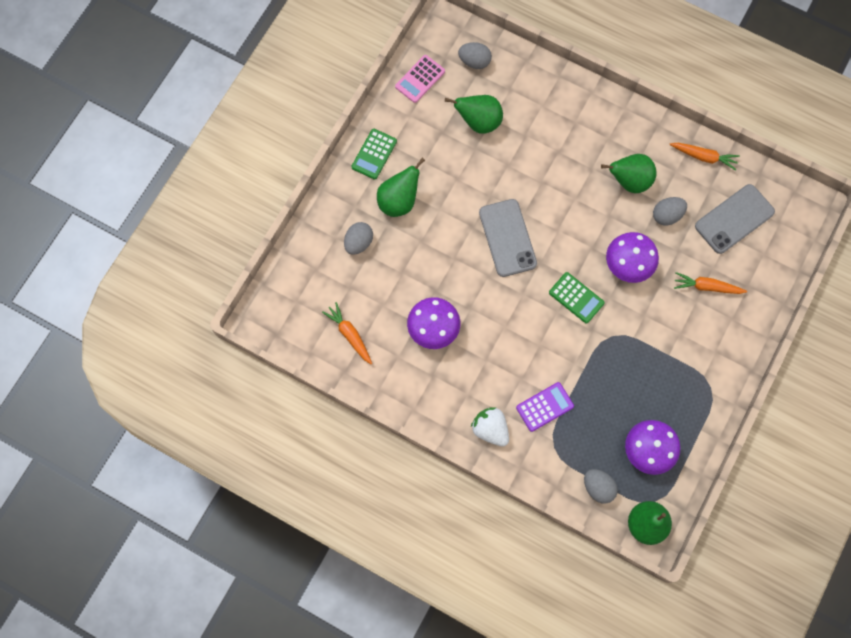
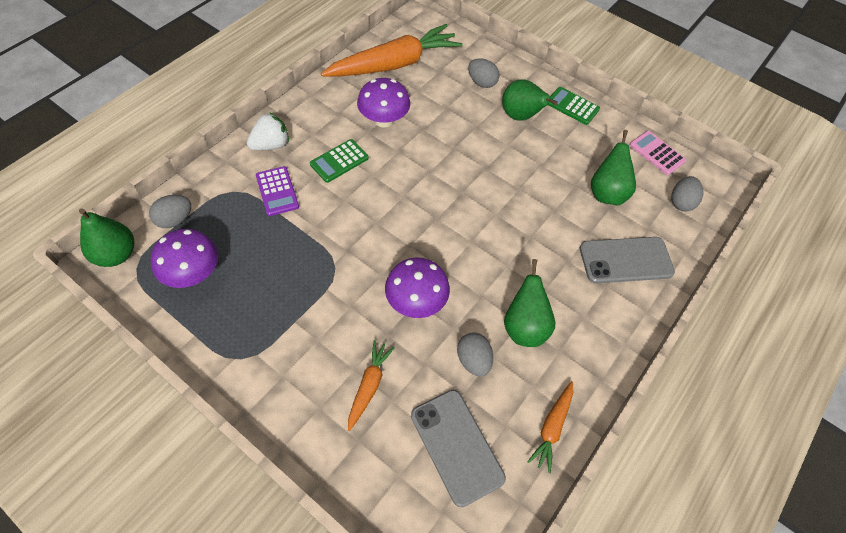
camera: 95 degrees right, 15 degrees down
(350, 335) = (394, 64): orange carrot -> orange carrot, size x2.15
(507, 238) = (469, 194): grey phone -> grey phone (625, 260)
(576, 298) = (388, 242): green calculator -> green calculator (339, 161)

